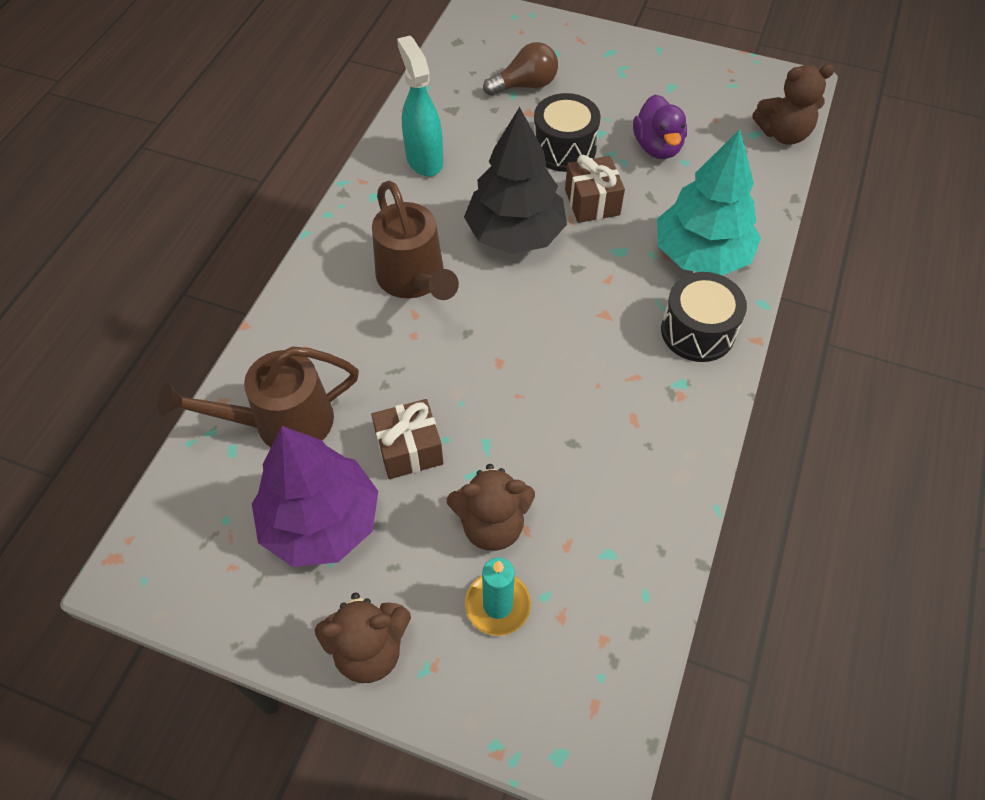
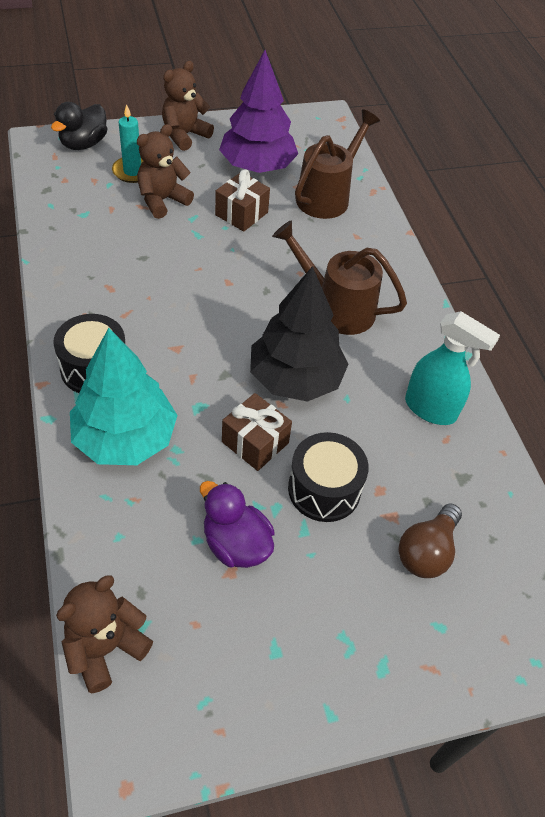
camera: 140 degrees right, 5 degrees down
(535, 713) = (84, 144): none -> black duck

